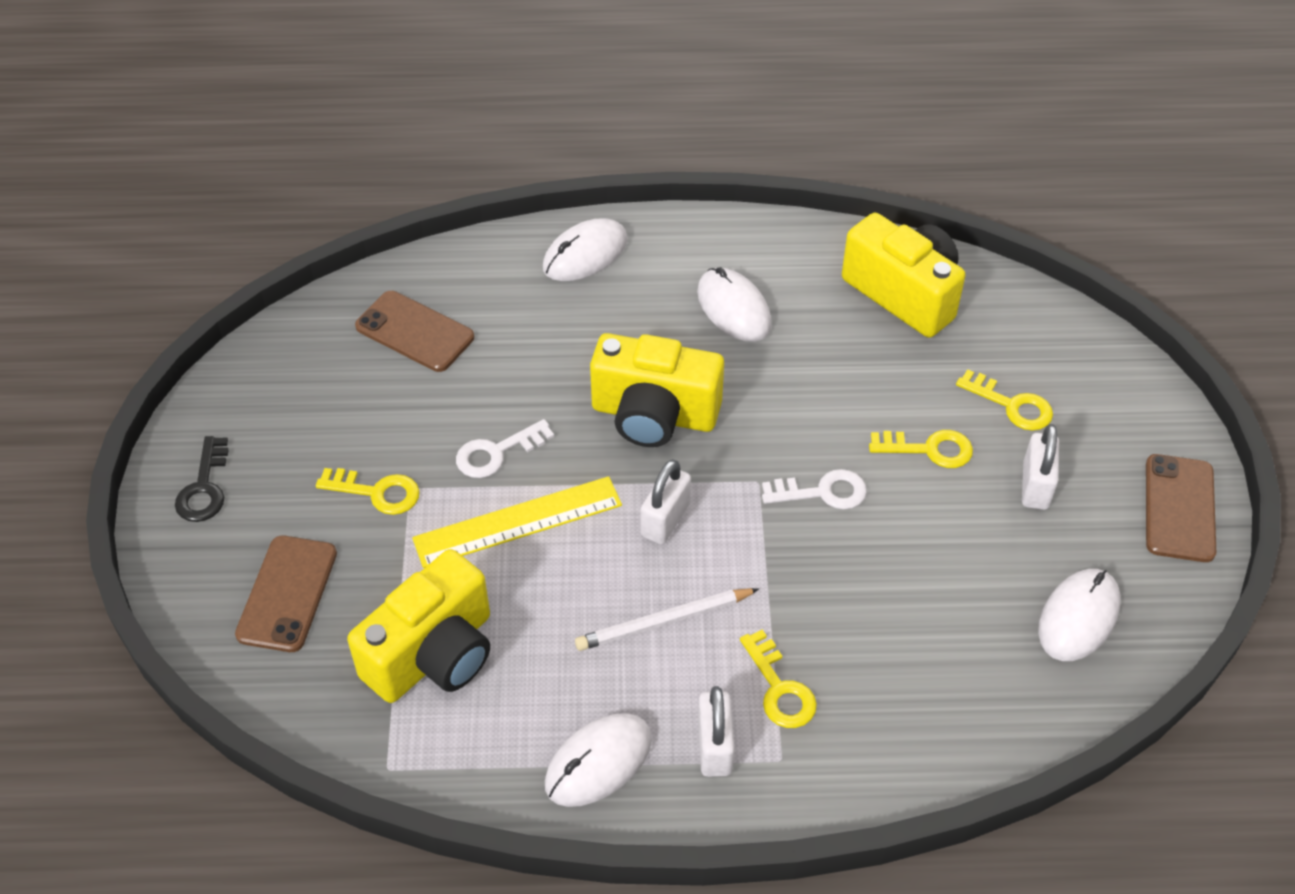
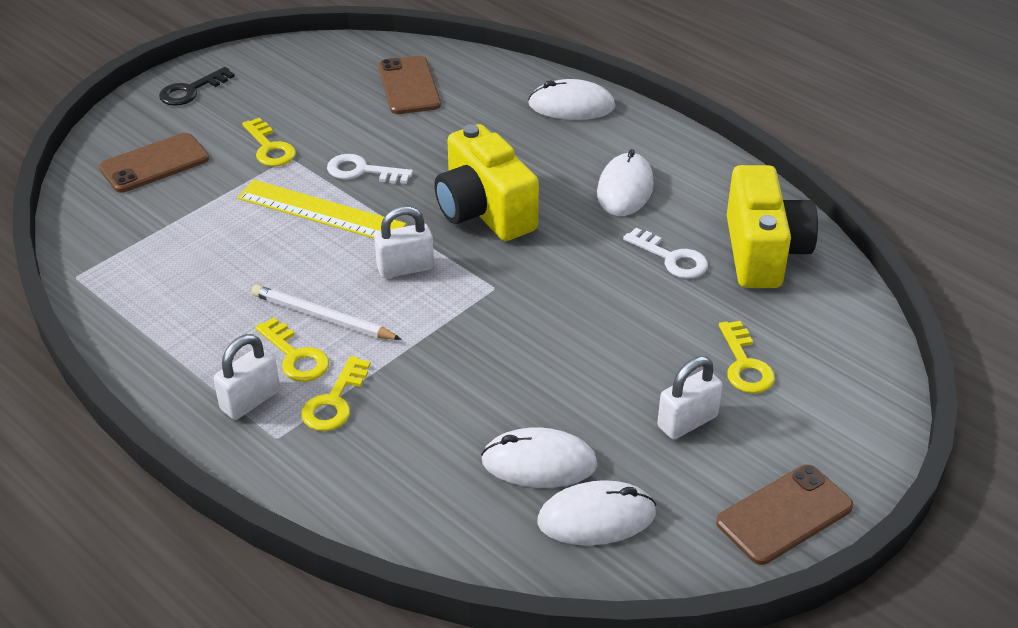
camera: 45 degrees right, 10 degrees down
(434, 654) = (179, 242): yellow camera -> none
(598, 762) = (178, 357): white mouse -> white mouse (539, 463)
(822, 492) = (527, 321): white key -> white key (671, 258)
(929, 449) = (640, 348): yellow key -> yellow key (295, 356)

